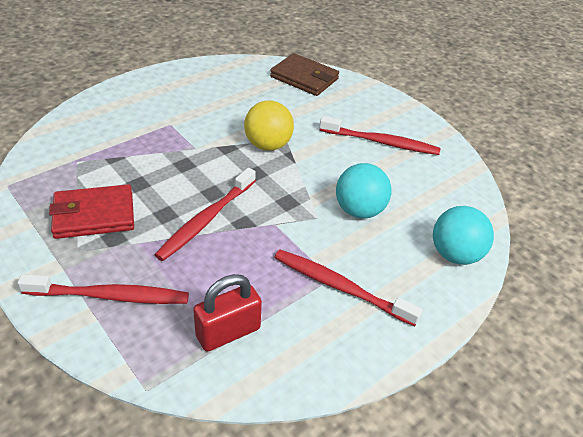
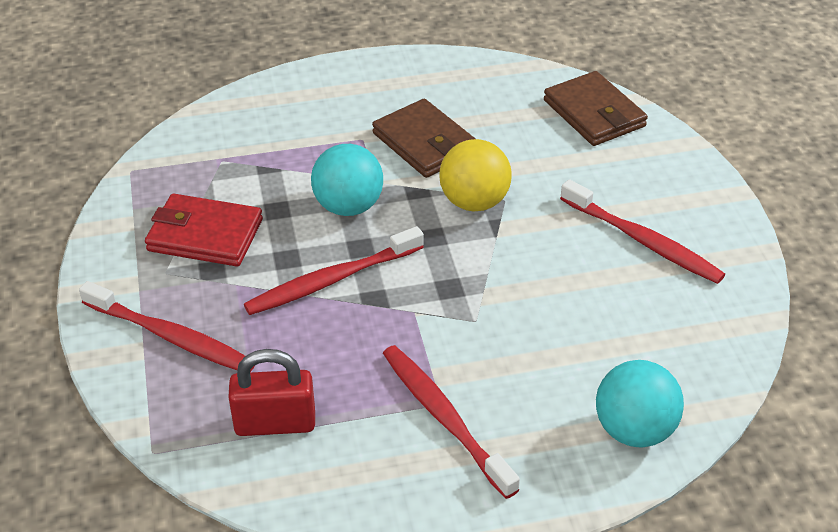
camera: 30 degrees right, 0 degrees up
(213, 117) = (425, 143): none -> brown wallet
(359, 210) = (540, 328): turquoise ball -> turquoise ball (348, 206)

